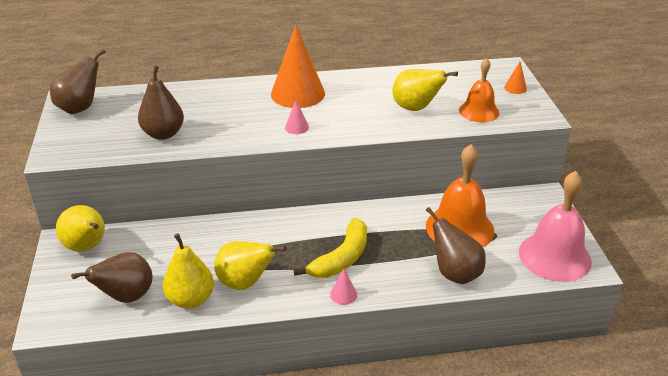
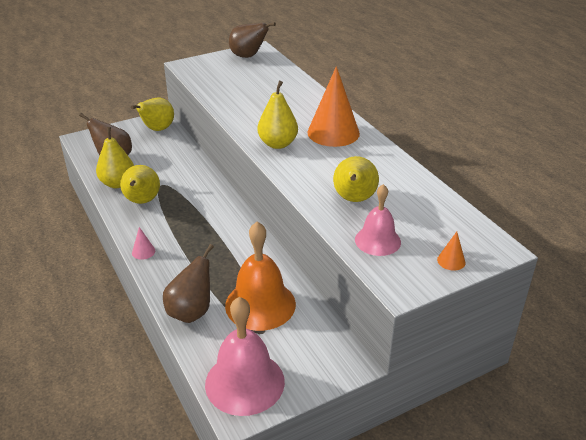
camera: 70 degrees right, 0 degrees up
(163, 134) = (233, 93): brown pear -> none
(297, 127) = (278, 144): pink cone -> yellow pear
(341, 258) = (187, 241): yellow banana -> none
(479, 111) = (377, 240): orange bell -> pink bell

